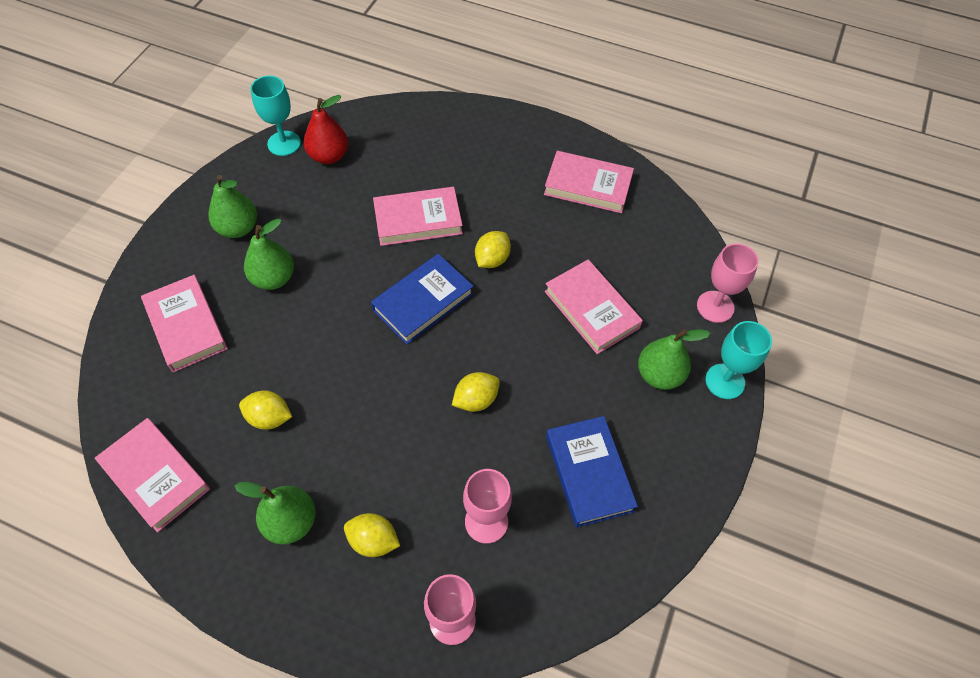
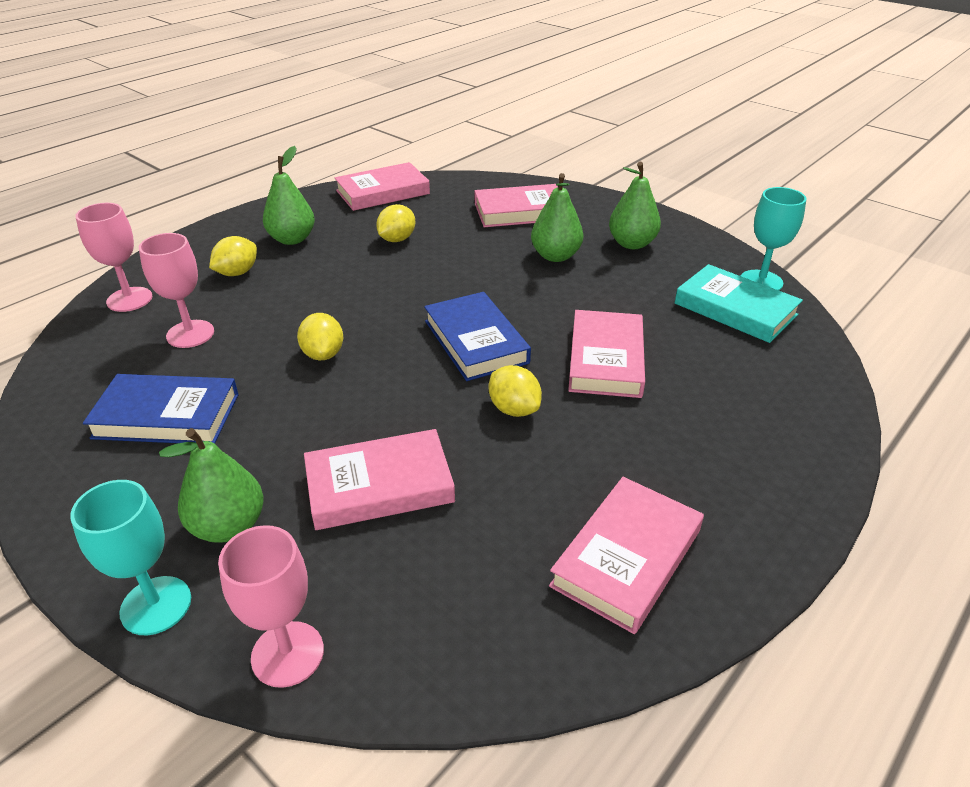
camera: 110 degrees right, 20 degrees down
(329, 156) = (735, 309): red pear -> turquoise book

